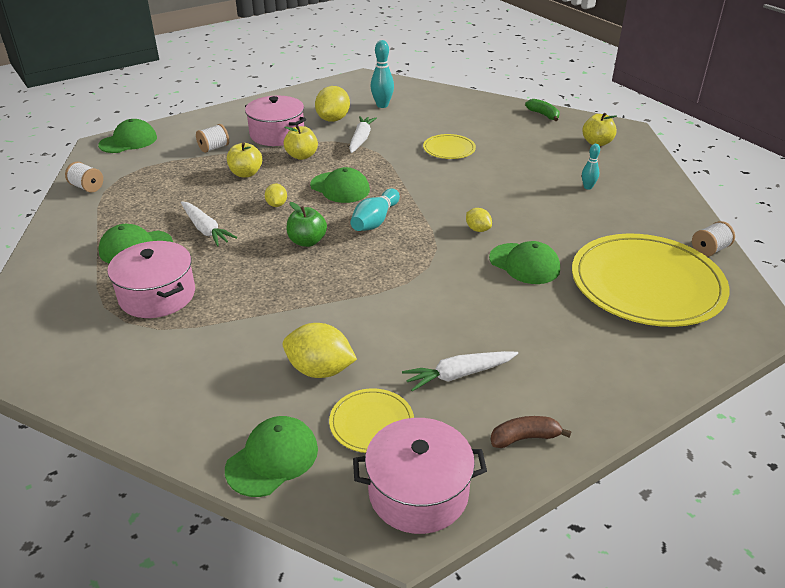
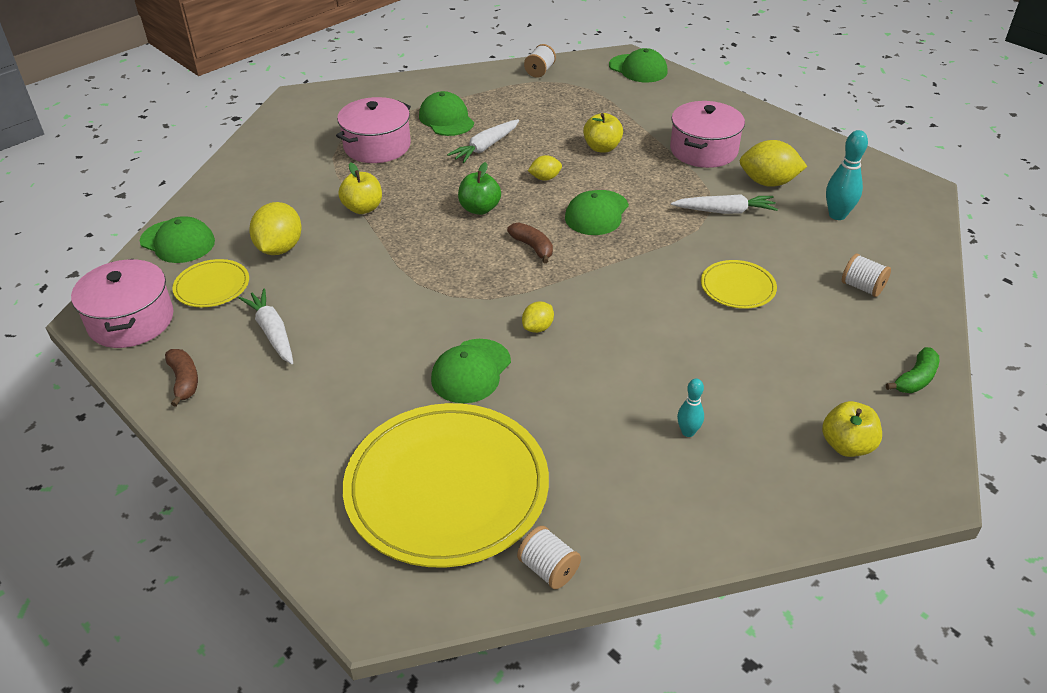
camera: 80 degrees right, 5 degrees up
(214, 148) = (649, 118): white spool -> white spool (862, 287)
(302, 156) = (659, 175): yellow apple -> yellow apple (363, 208)
(375, 221) = (533, 247): turquoise bowling pin -> brown banana

